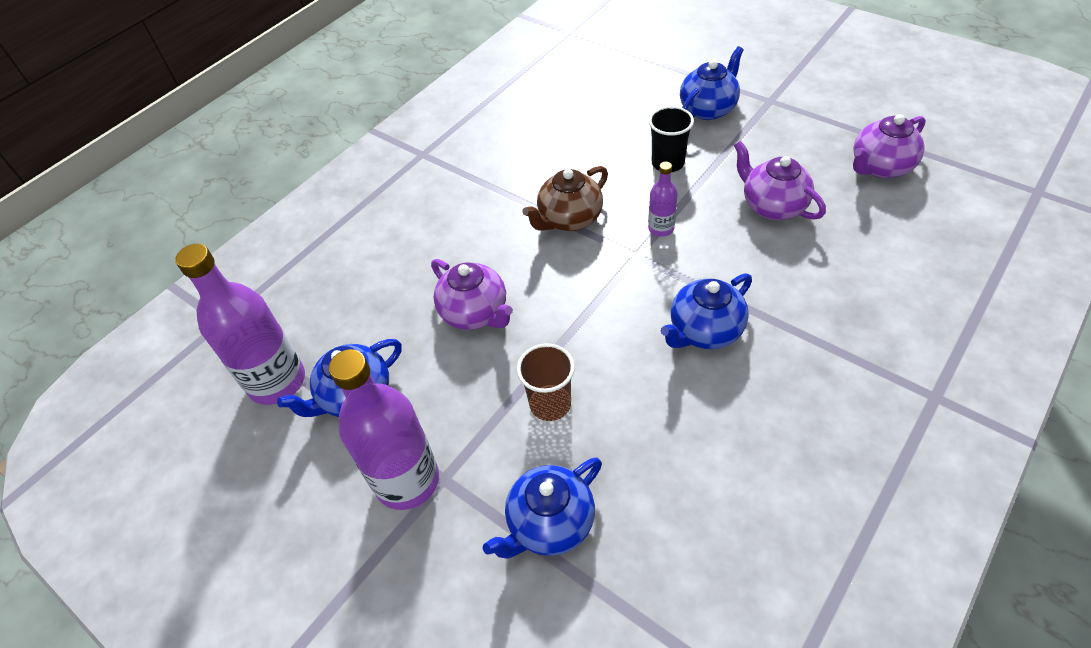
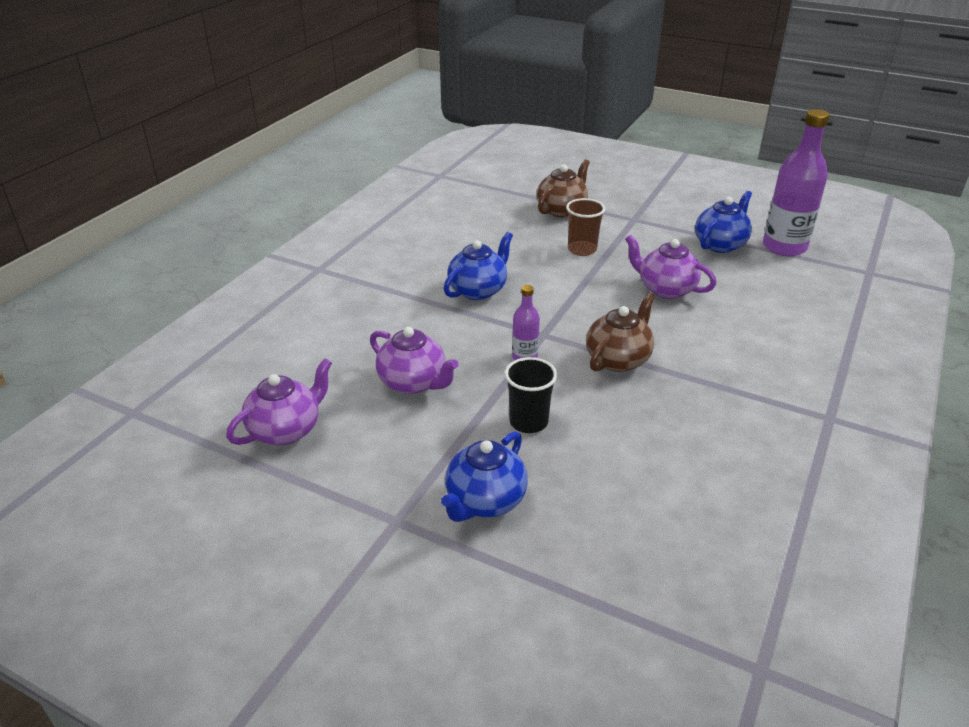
camera: 165 degrees right, 15 degrees down
(407, 480) = (655, 217): purple bottle -> none
(549, 524) = (562, 210): blue teapot -> brown teapot

